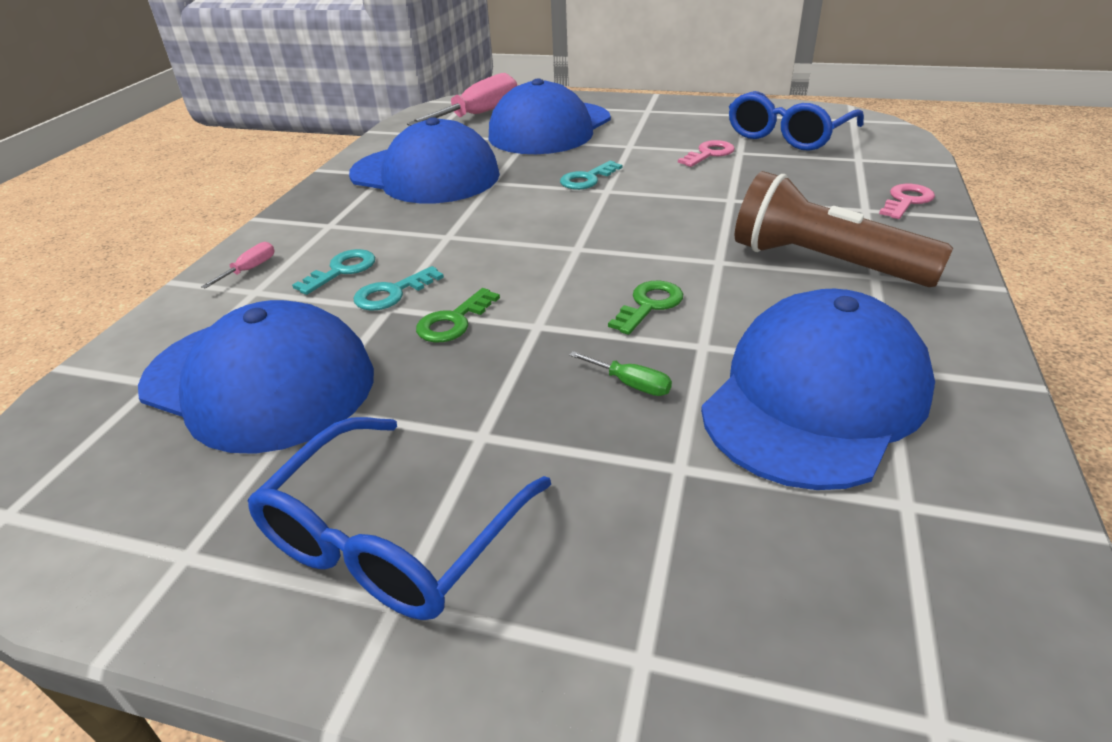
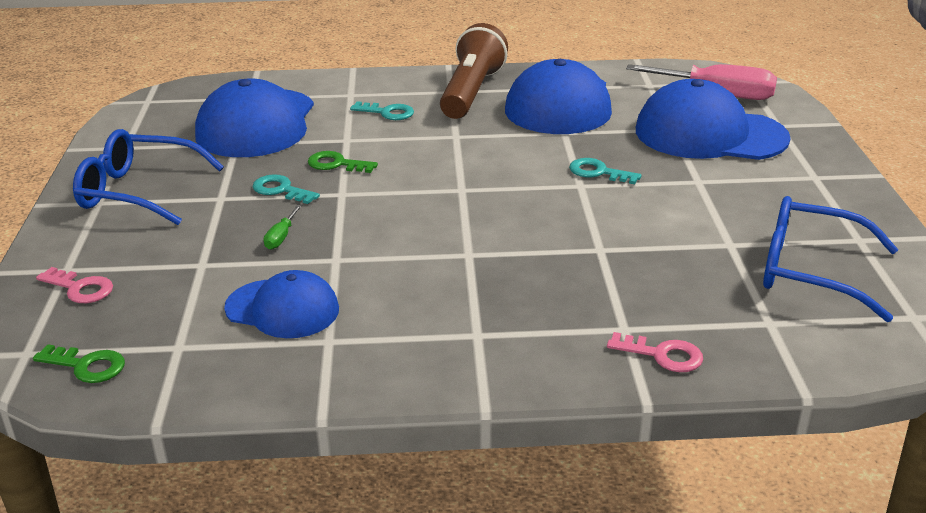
camera: 70 degrees right, 5 degrees down
(250, 269) = (376, 85): pink screwdriver -> none
(392, 293) = (364, 136): turquoise key -> turquoise key (281, 190)
(649, 305) = (384, 231): green key -> green key (87, 366)
(709, 154) = (710, 227): pink key -> pink key (80, 288)
(815, 397) = (282, 309): blue cap -> blue cap, size x0.59
(823, 262) = (490, 306): brown flashlight -> brown flashlight (471, 92)

